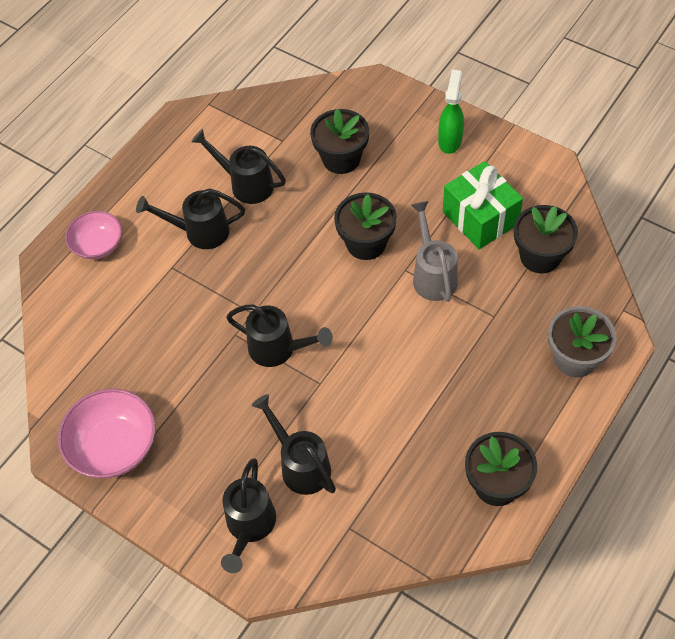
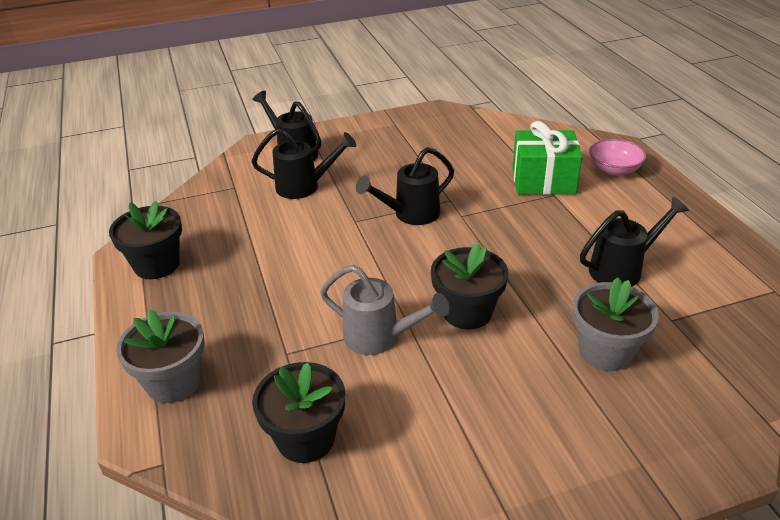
camera: 125 degrees right, 20 degrees down
(114, 446) = (418, 126): pink bowl -> none
(200, 232) = (581, 221): black watering can -> none
(341, 159) = (605, 351): black flower pot -> grey flower pot
(450, 140) = (559, 469): green spray bottle -> none
(480, 218) = (410, 419): green gift -> green gift (543, 180)

